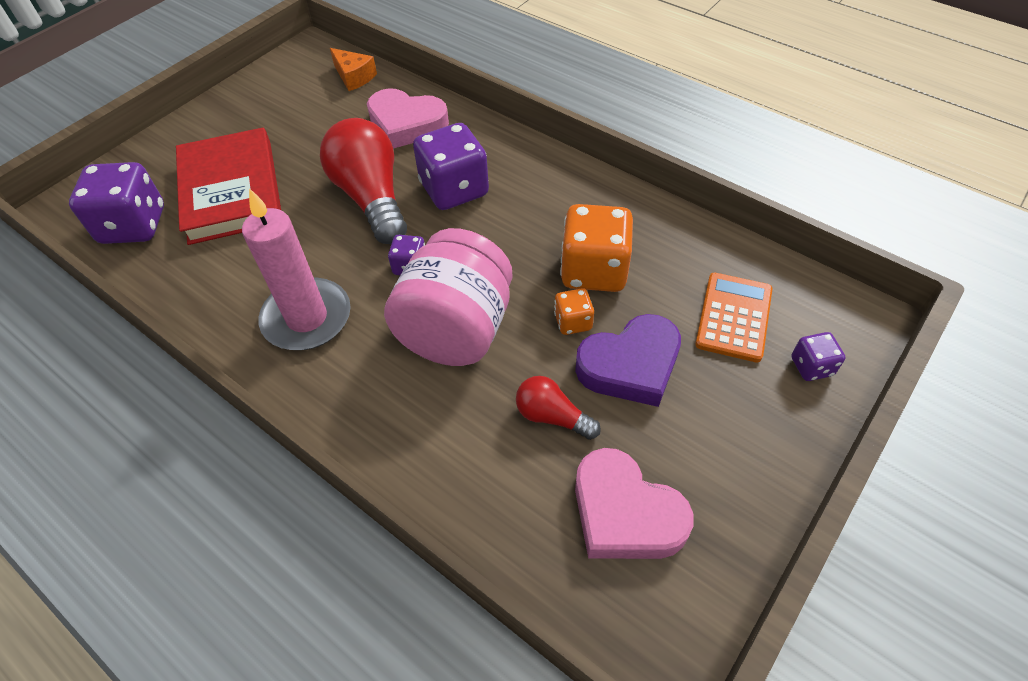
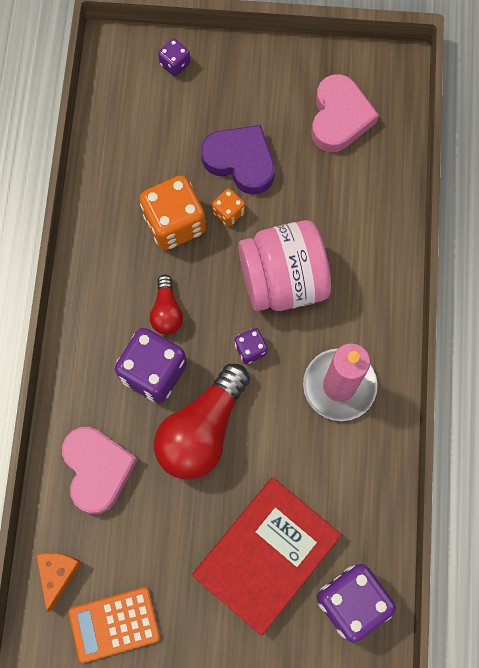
camera: 125 degrees left, 20 degrees up
(552, 416) = (306, 185): red light bulb -> red light bulb (166, 311)
(733, 317) = (162, 120): orange calculator -> orange calculator (114, 624)

